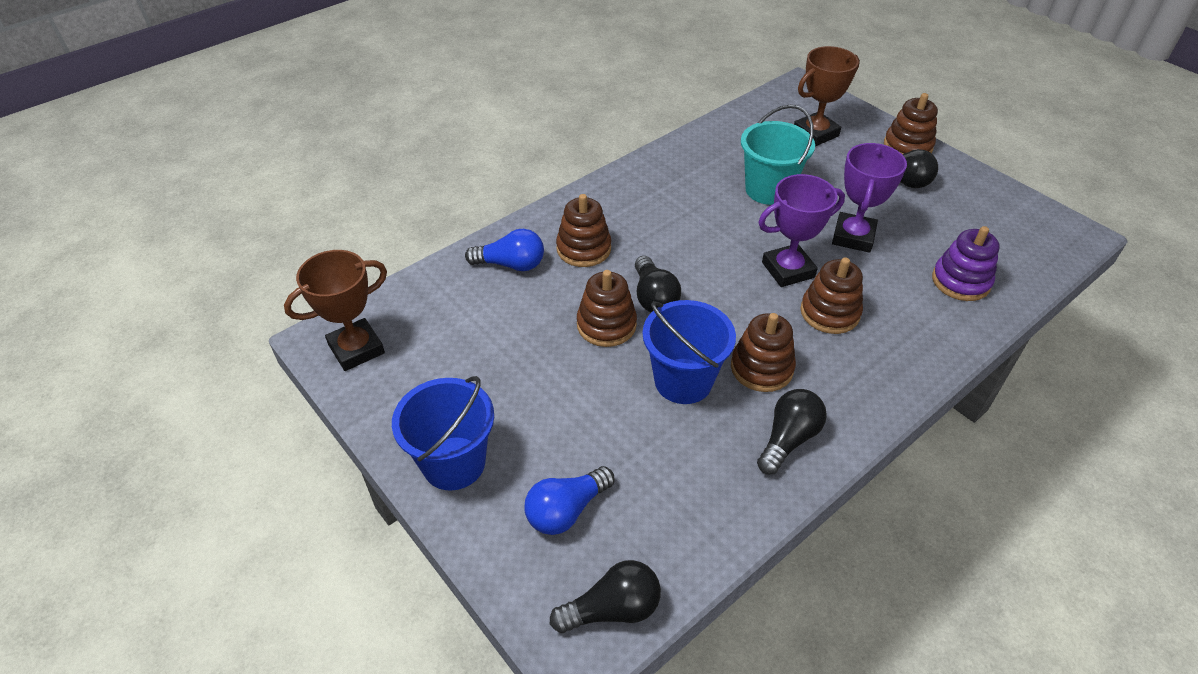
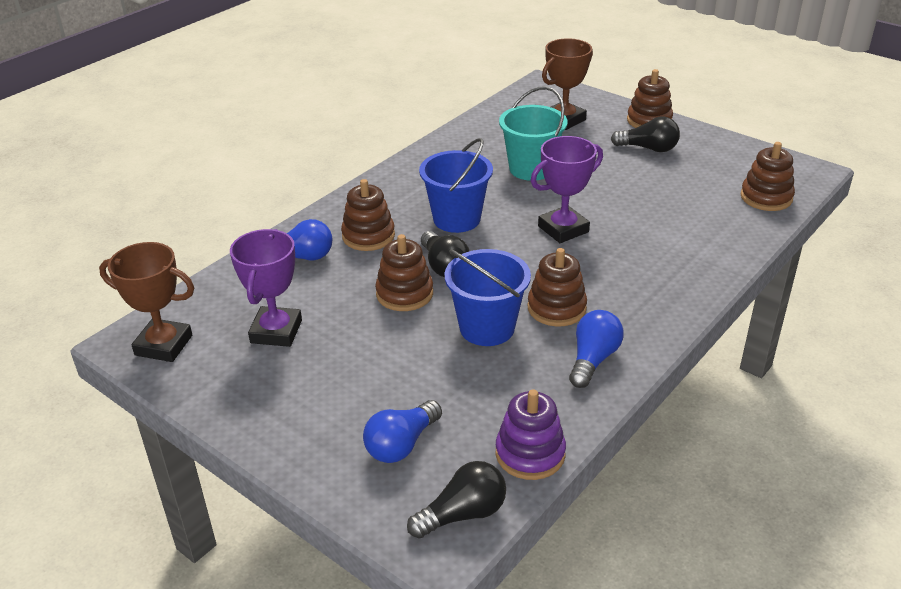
camera: 10 degrees left, 10 degrees down
(356, 349) = (163, 345): brown trophy -> brown trophy turned 60 degrees clockwise
(454, 463) = (284, 423): blue bucket -> blue bucket (456, 219)
(788, 439) = (593, 359): black light bulb -> blue light bulb
(829, 312) = (608, 257): brown stacking toy -> brown stacking toy (766, 197)
(853, 237) = (616, 196): purple trophy -> purple trophy (276, 331)
(960, 281) = (718, 219): purple stacking toy -> purple stacking toy (530, 454)

